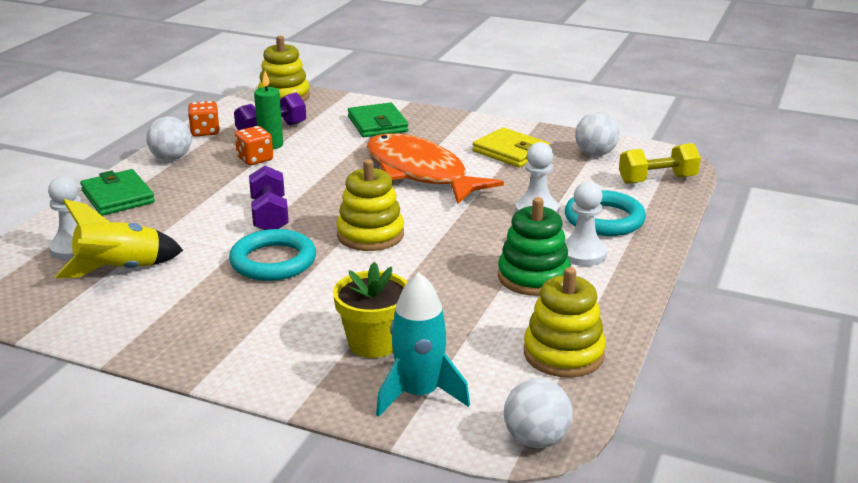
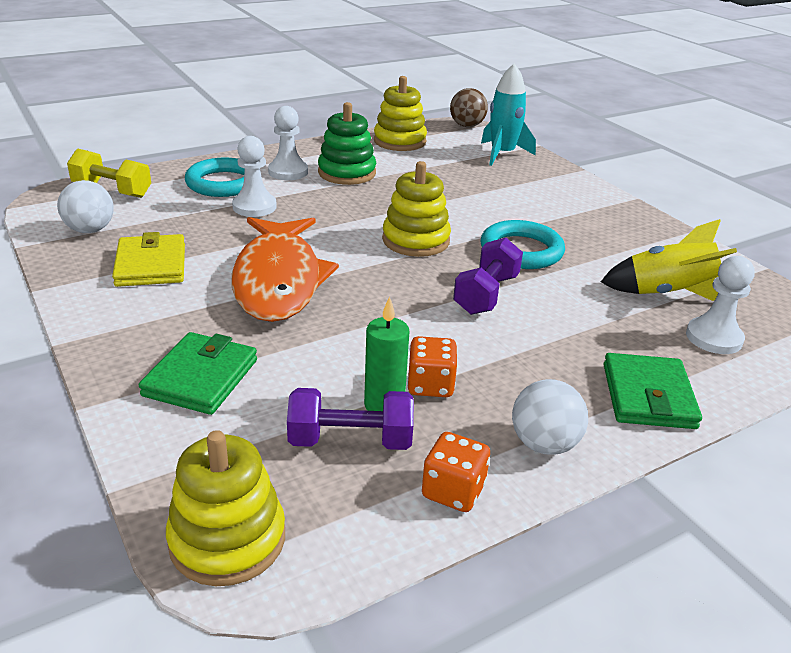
camera: 145 degrees left, 5 degrees up
(373, 343) = (501, 180): yellow flower pot -> none
(536, 440) = (467, 126): white ball -> brown ball

